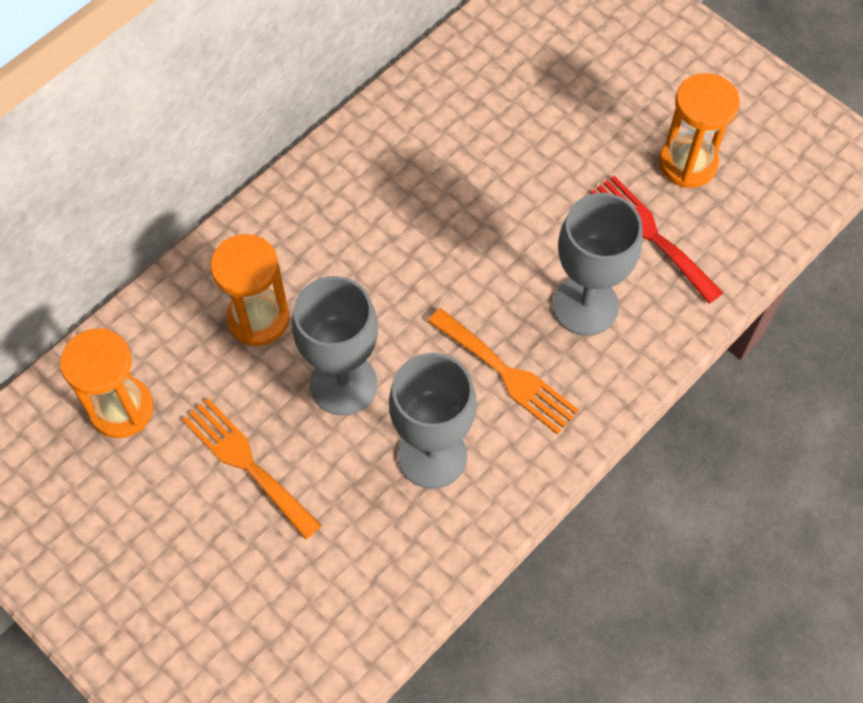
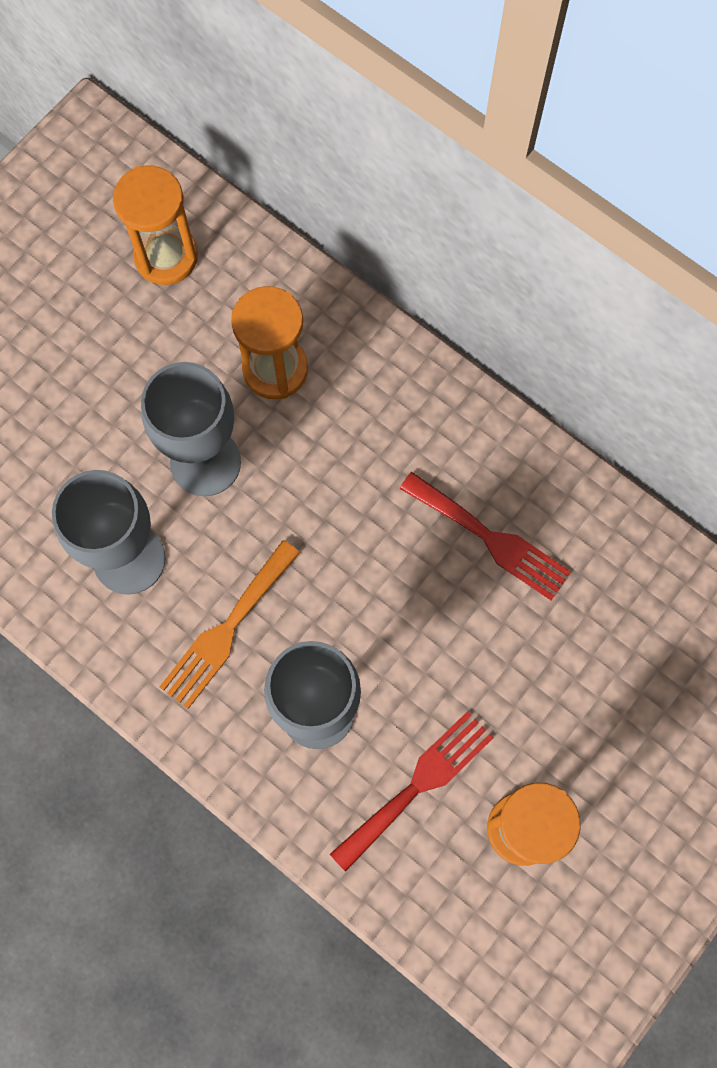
camera: 85 degrees right, 10 degrees up
(247, 463) = (113, 380): orange fork -> none
(441, 162) = (490, 539): none -> red fork

